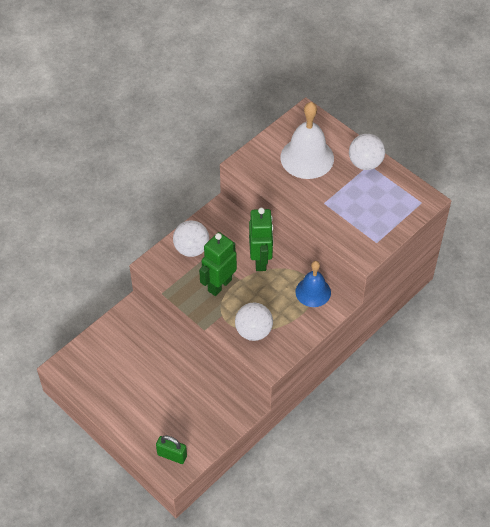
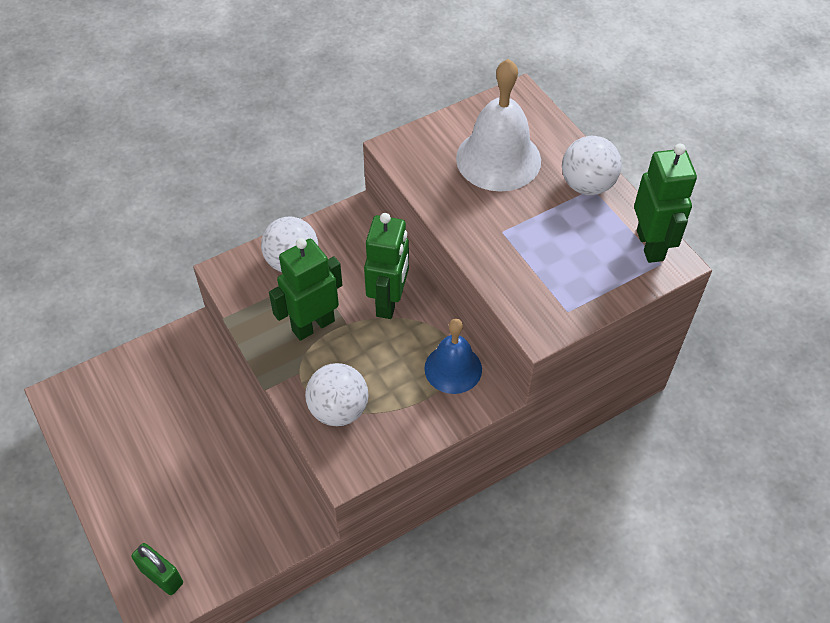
camera: 15 degrees right, 0 degrees up
(412, 192) = (650, 245): none -> green robot

